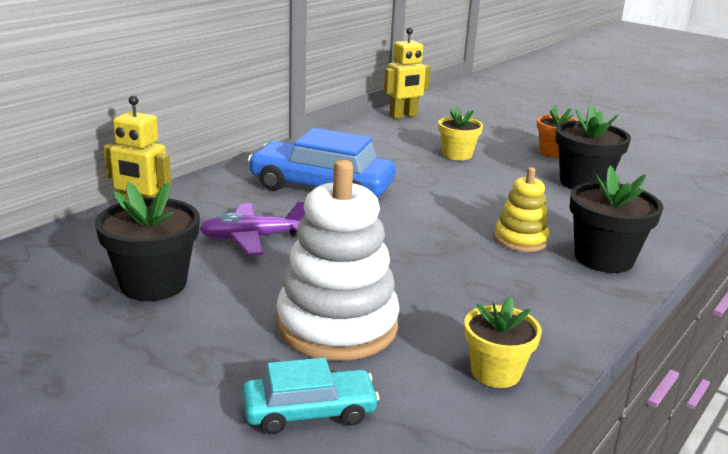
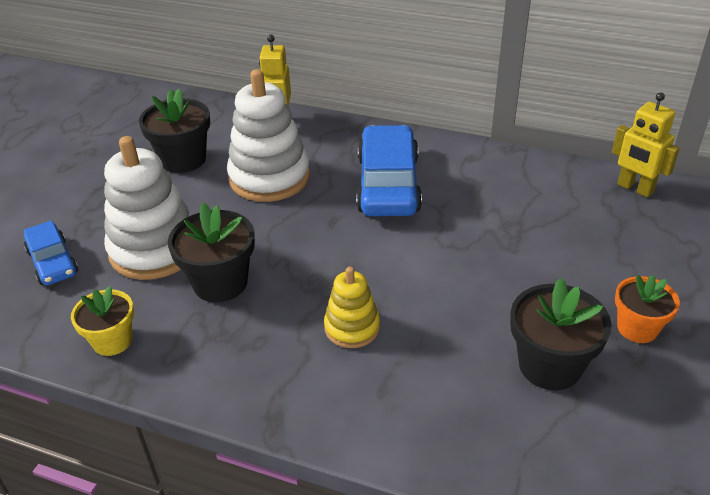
camera: 75 degrees right, 15 degrees up
(252, 238) = (269, 177): purple plane -> white stacking toy
(309, 411) = (53, 262): turquoise car -> blue car
(457, 155) = (547, 249): yellow flower pot -> none
(603, 258) = (342, 396): black flower pot -> black flower pot (220, 283)

